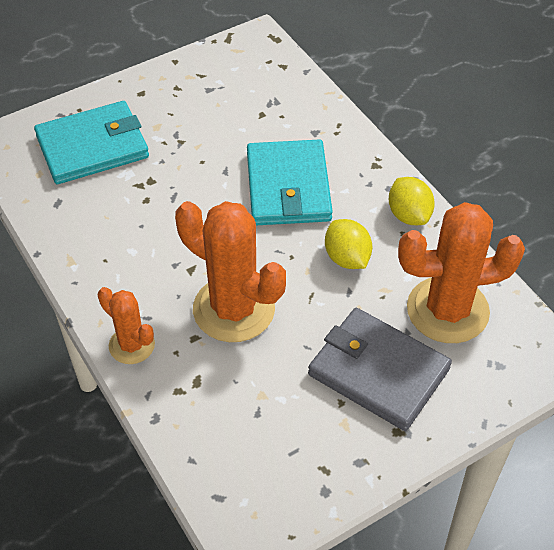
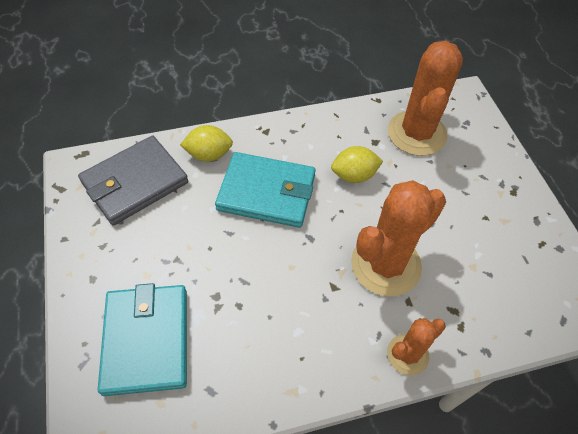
camera: 75 degrees left, 5 degrees up
(378, 371) = (462, 187): grey wallet -> grey wallet (135, 182)
(409, 215) = (324, 127): yellow lemon -> yellow lemon (209, 154)

